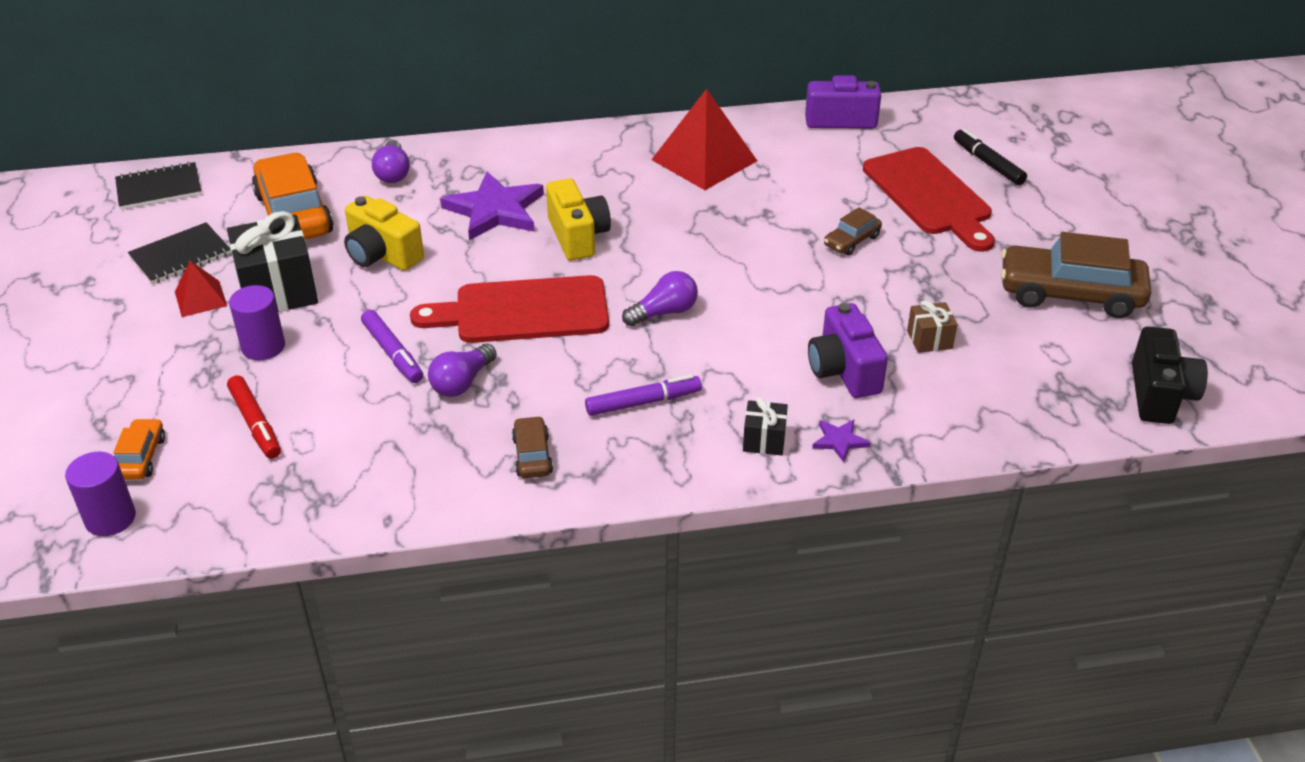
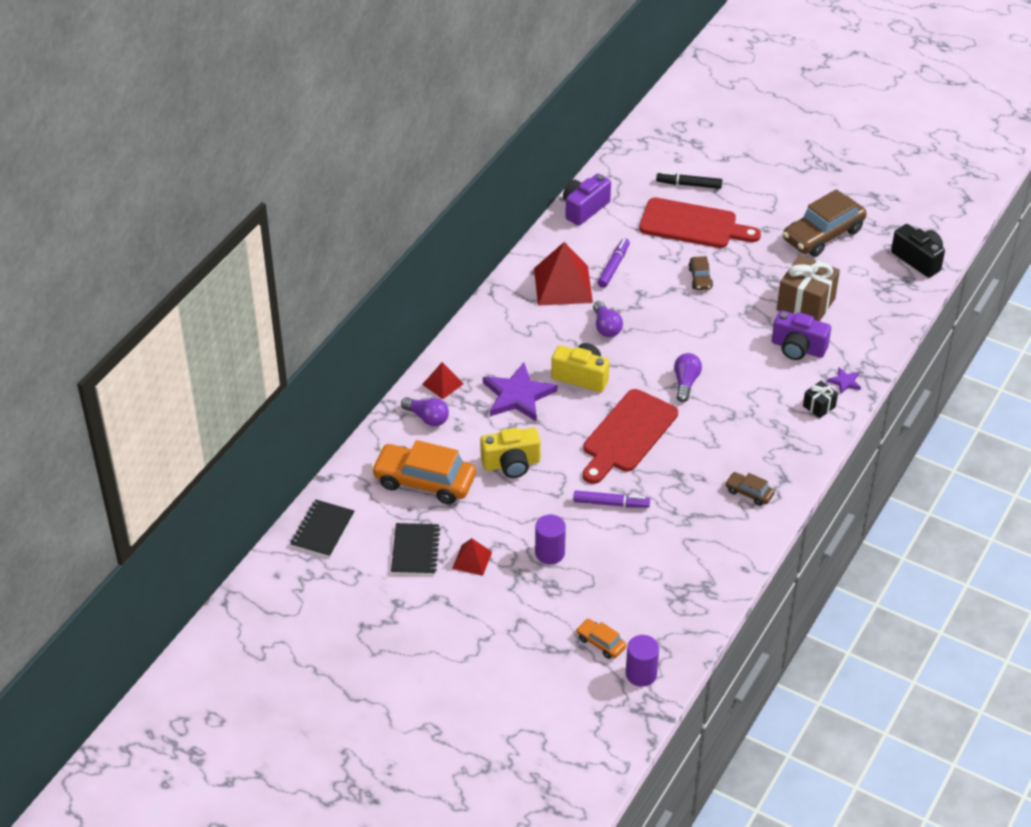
camera: 50 degrees left, 5 degrees up
(256, 423) = (617, 585): red marker -> none
(278, 290) = (500, 523): black gift -> none
(455, 159) = (443, 384): none -> red pyramid
(462, 382) = (665, 489): purple light bulb -> purple light bulb (606, 327)
(643, 402) = (749, 431): purple marker -> purple marker (613, 267)
(929, 339) = (805, 304): brown gift -> brown gift, size x2.01

